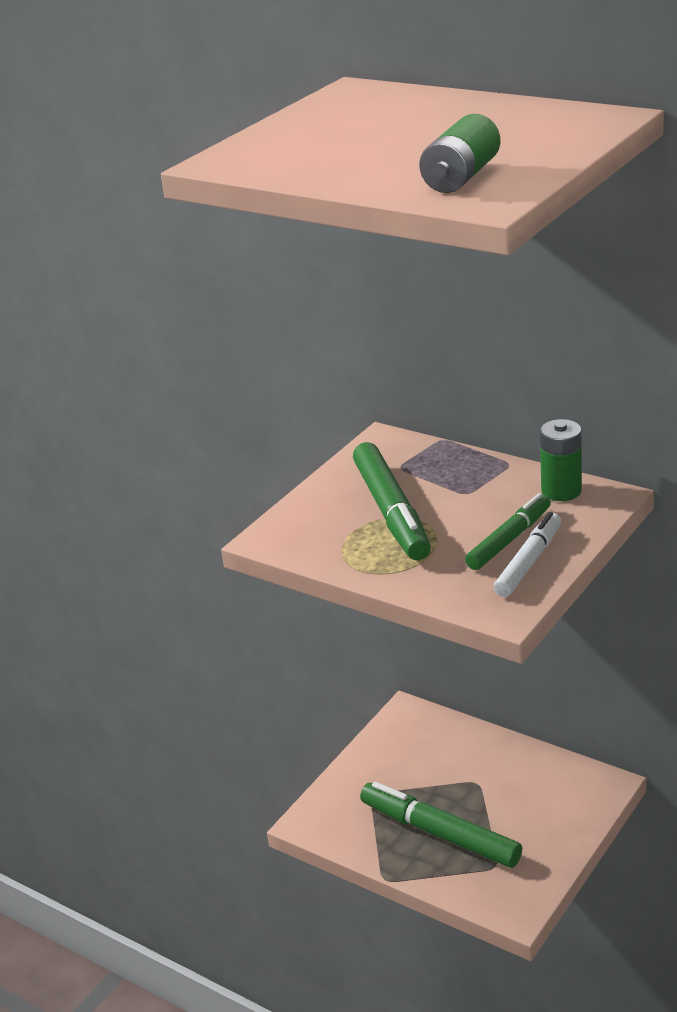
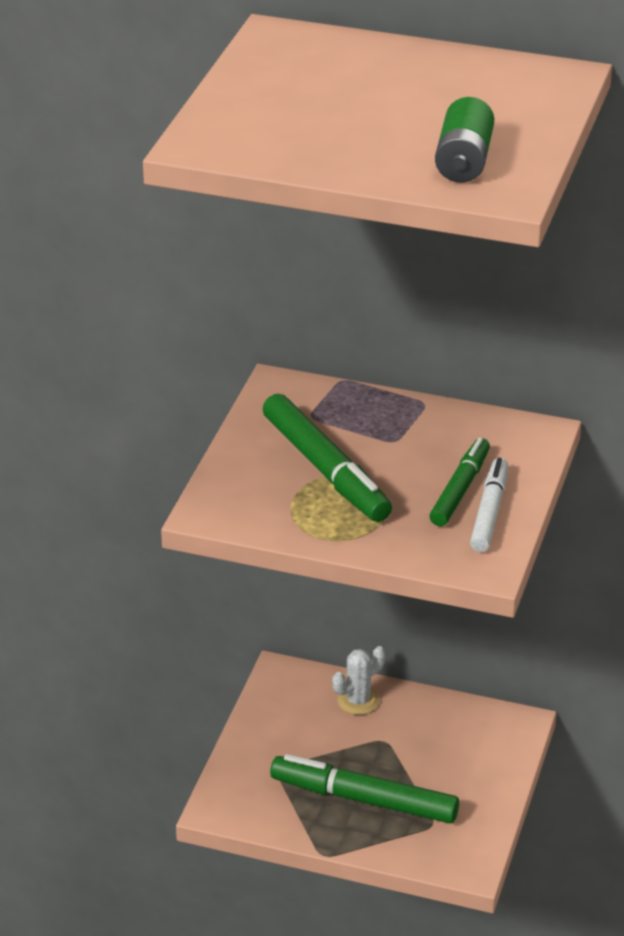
camera: 20 degrees left, 5 degrees up
(465, 744) = (358, 701): none -> white cactus
(561, 491) = (490, 430): green battery -> none

